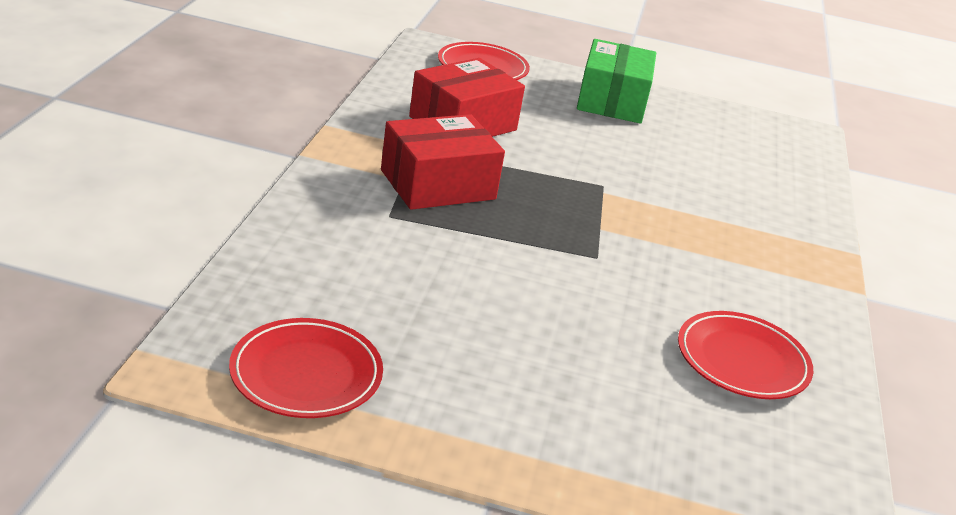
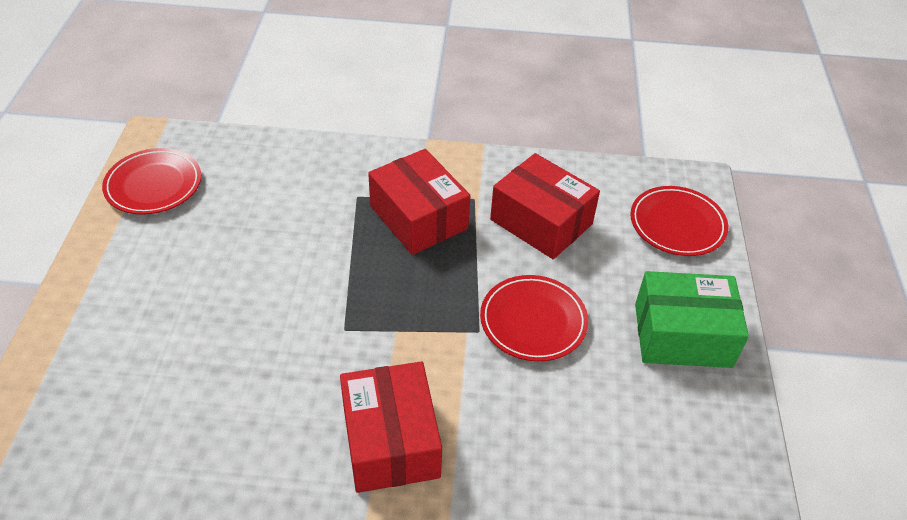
camera: 85 degrees right, 15 degrees up
(732, 253) = (391, 441): none -> red box
(742, 360) = (209, 437): red plate -> red plate (533, 321)

